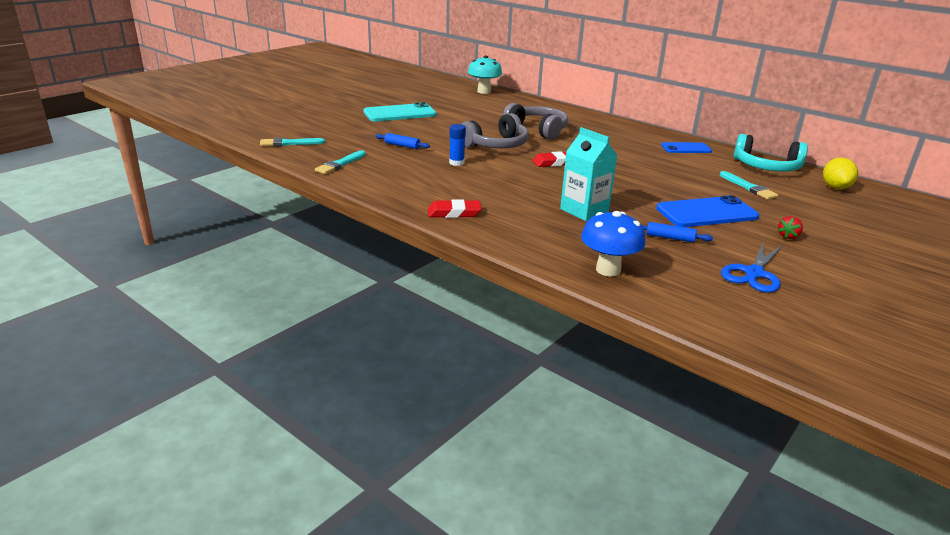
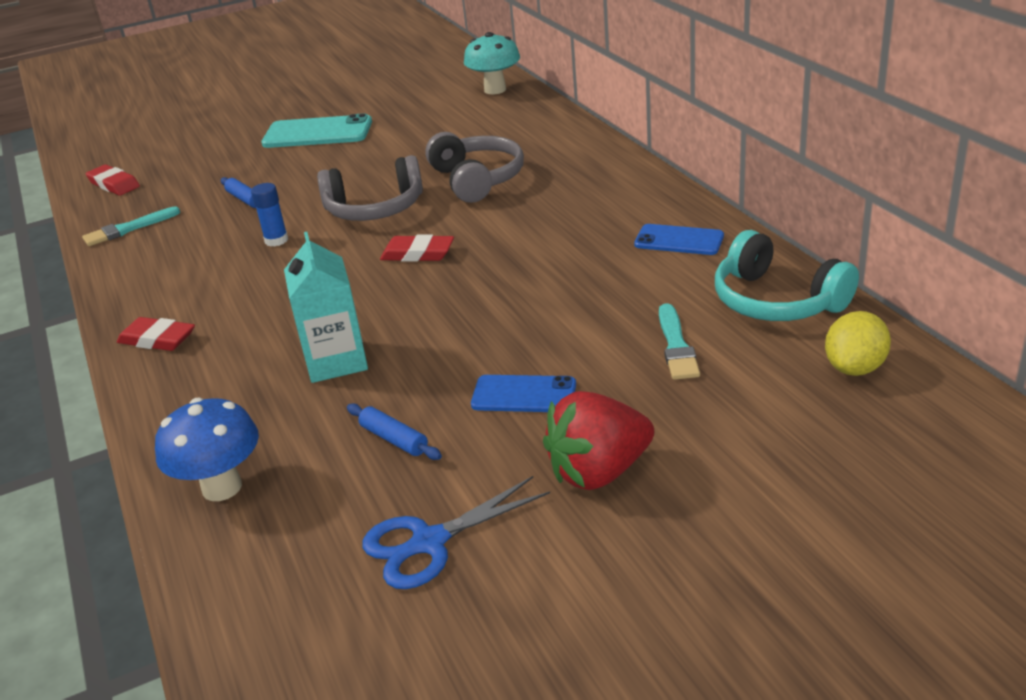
camera: 30 degrees right, 5 degrees up
(289, 143) = (114, 184): turquoise brush -> red eraser
(706, 213) = (524, 395): blue phone -> blue phone, size x0.61
(788, 236) = (599, 472): red strawberry -> red strawberry, size x2.30

